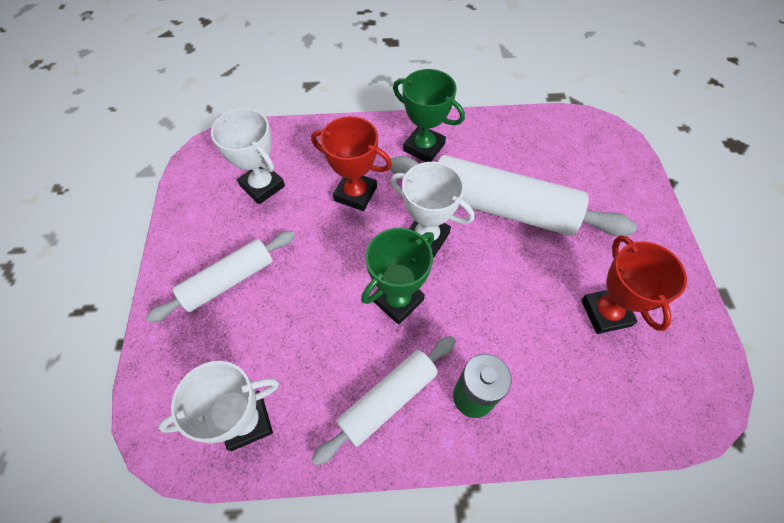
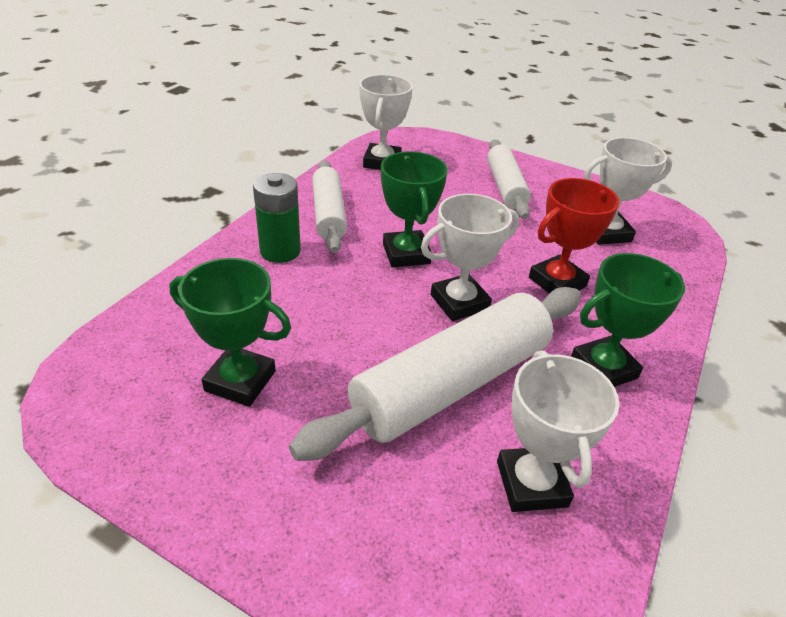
camera: 120 degrees right, 20 degrees down
(530, 151) = (531, 483): none -> white trophy
(605, 313) = (240, 381): red trophy -> green trophy

